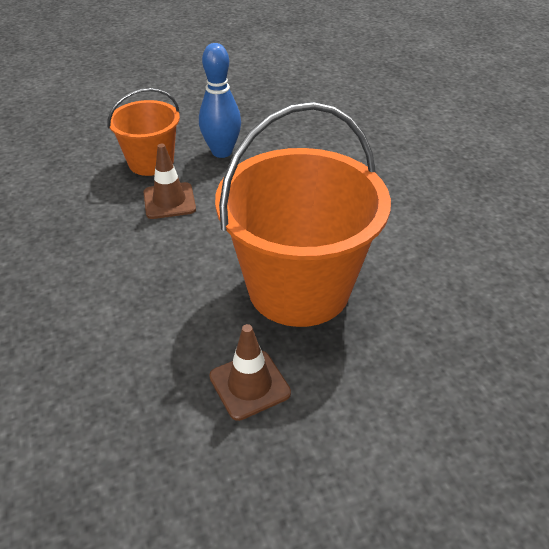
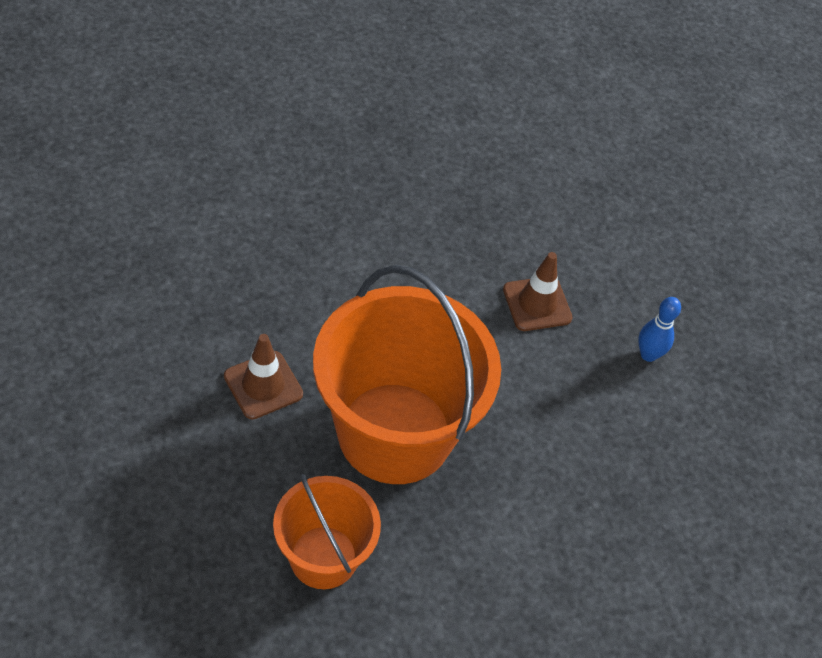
camera: 80 degrees right, 10 degrees up
(151, 162) = (612, 280): orange bucket -> orange bucket (323, 557)
(222, 152) = (648, 354): blue bowling pin -> blue bowling pin, size x0.61

